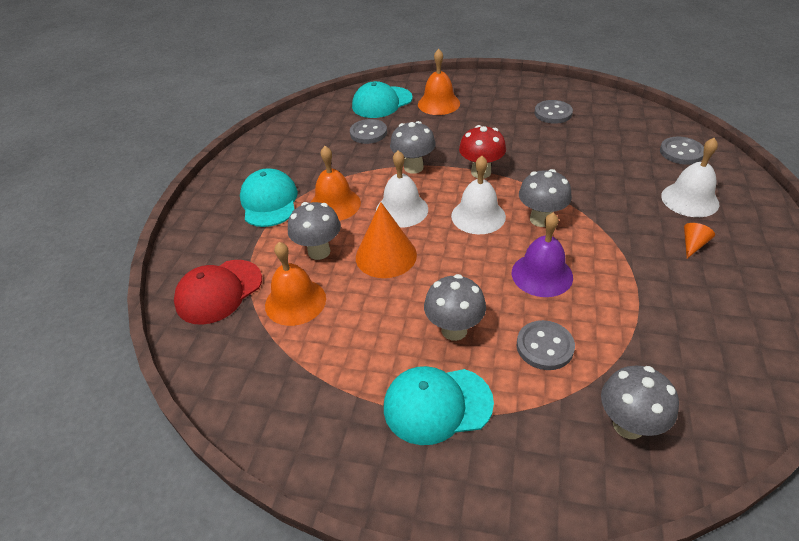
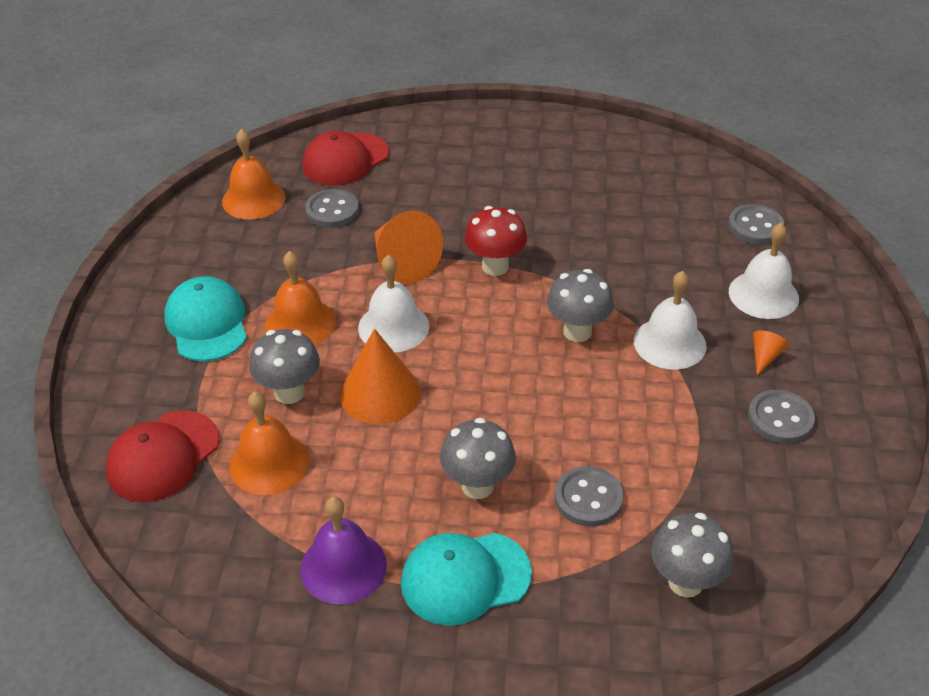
camera: 10 degrees left, 0 degrees up
(382, 102) = (345, 160): turquoise cap -> red cap
(413, 167) = (402, 263): grey mushroom -> orange cone
(438, 103) = (427, 159): orange bell -> orange bell (253, 199)
(478, 216) = (496, 331): white bell -> white bell (669, 343)
(542, 274) = (581, 407): purple bell -> purple bell (343, 567)
(553, 113) = (587, 171): grey button -> grey button (780, 419)

